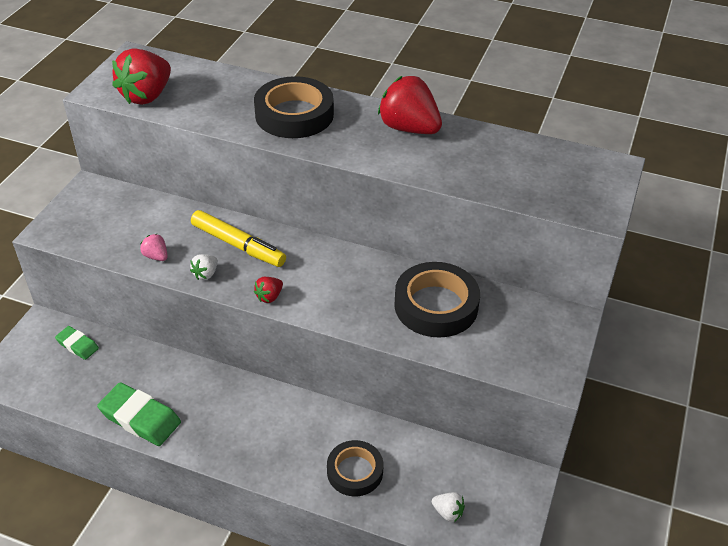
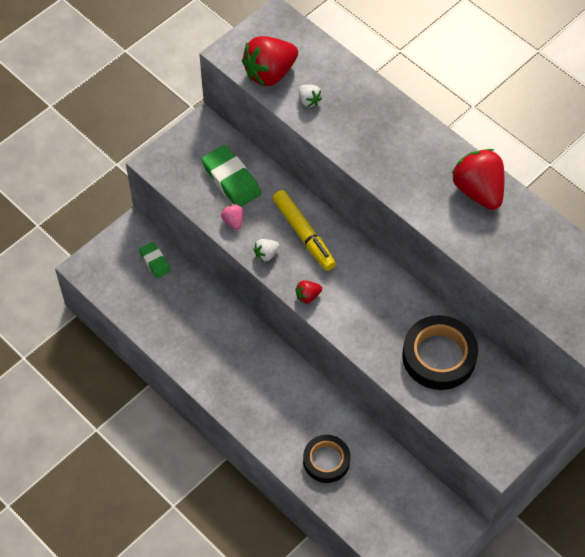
camera: 25 degrees right, 15 degrees up
(140, 418) = (181, 349): green eraser -> green eraser (231, 180)
(294, 114) = (386, 139): black tape -> none
(448, 512) = (381, 523): white strawberry -> white strawberry (309, 101)

